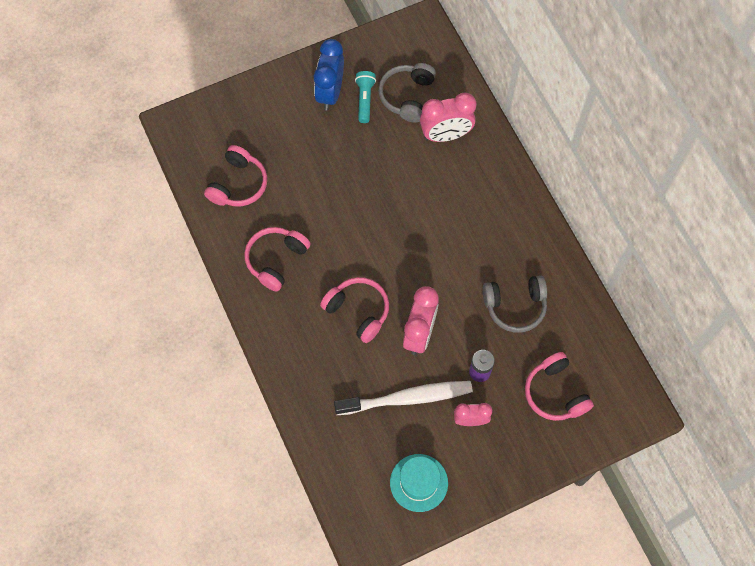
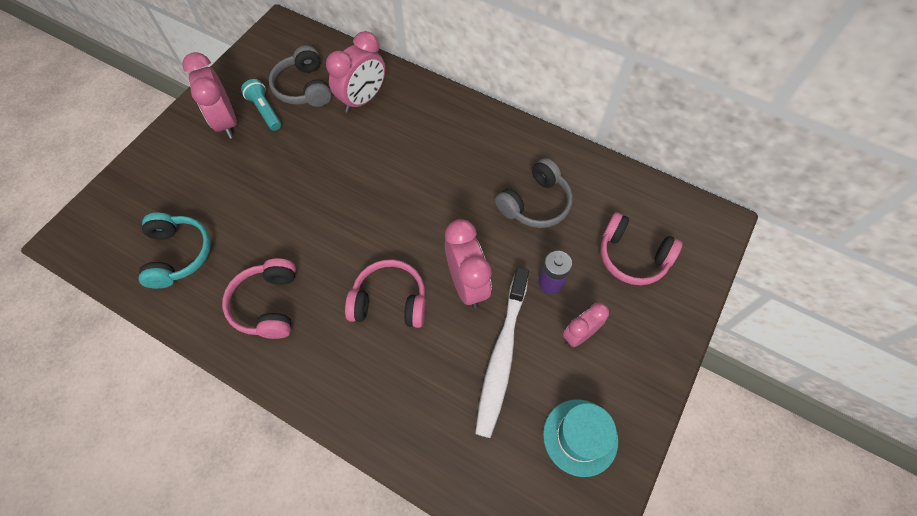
camera: 35 degrees left, 5 degrees down
(238, 184) = (178, 254): pink headphones -> turquoise headphones
(330, 93) = (226, 122): blue clock -> pink clock
(407, 398) = (502, 356): white toothbrush -> white toothbrush turned 150 degrees clockwise

